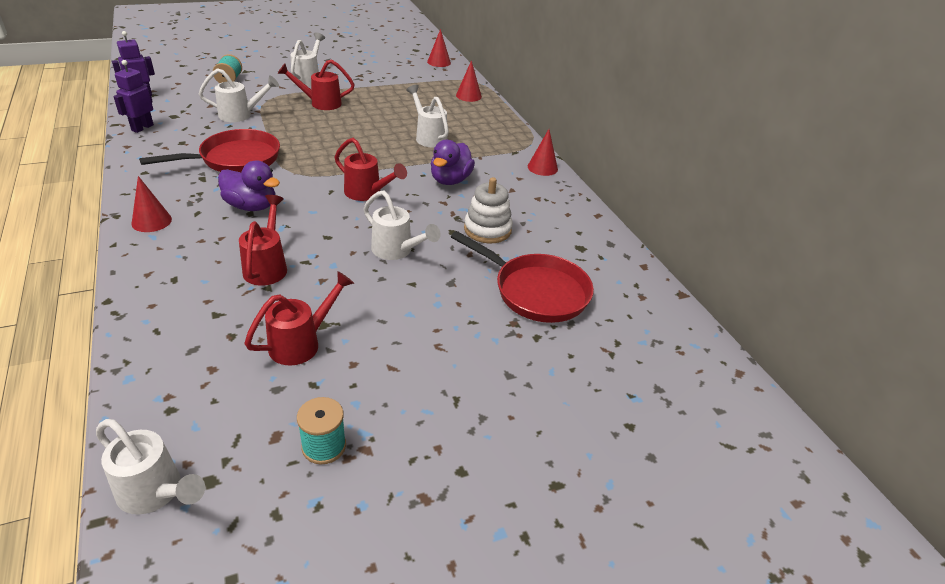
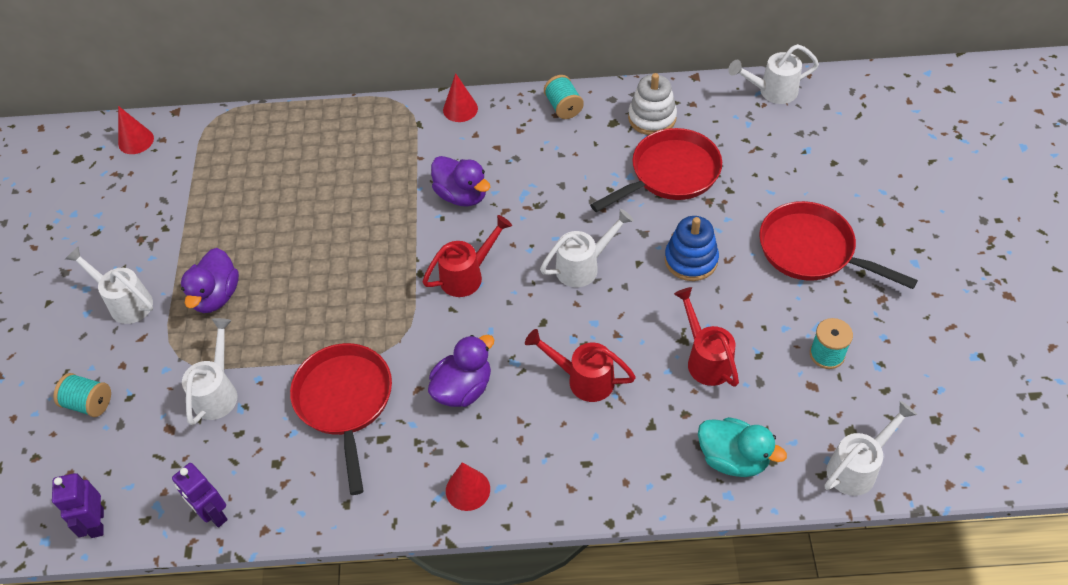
camera: 65 degrees left, 15 degrees up
(174, 377) = (733, 458): none -> turquoise duck
(320, 103) = (216, 296): red watering can -> purple duck
(428, 137) = (354, 195): white watering can -> white watering can (771, 91)
(428, 318) = (691, 260): none -> blue stacking toy
(468, 96) = (257, 132): red cone -> none
(478, 417) = (812, 250): none -> red pan
(487, 229) = (565, 185): white stacking toy -> white stacking toy (652, 118)
(580, 217) = (563, 107): none -> turquoise spool

